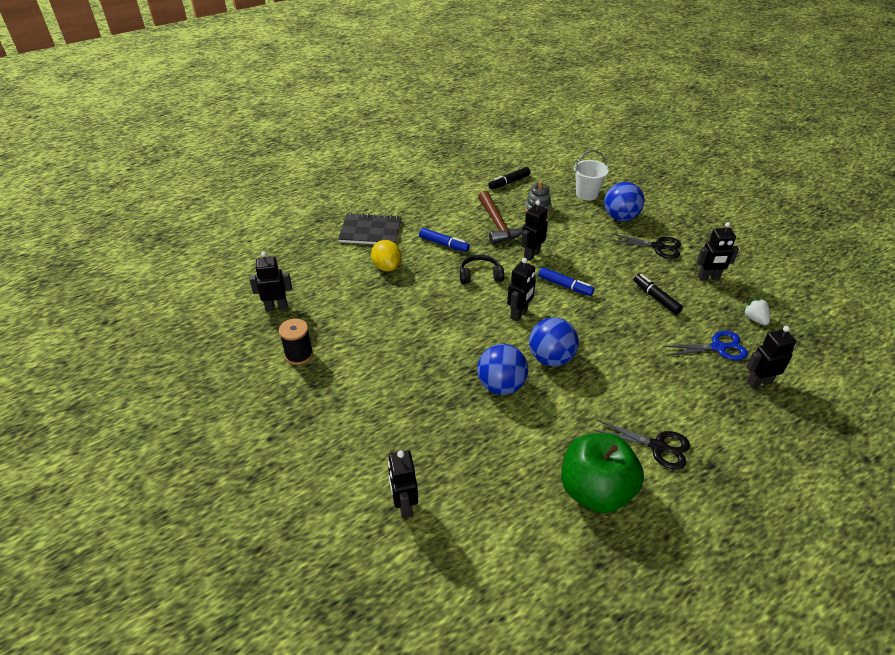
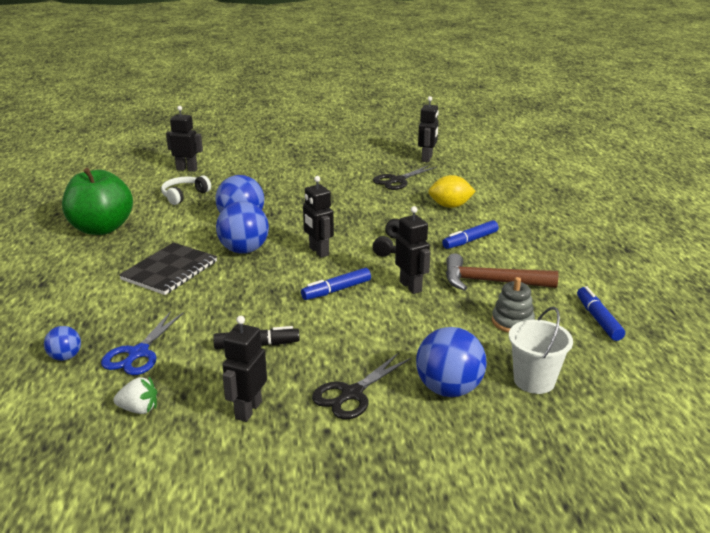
camera: 115 degrees right, 15 degrees down
(299, 355) = (361, 159): black spool -> none
(370, 231) = (520, 209): black notebook -> black notebook (169, 270)
(476, 463) = (184, 195): none -> white headphones
(509, 182) = (598, 319): black marker -> blue marker
(658, 446) = (93, 266): black scissors -> black scissors (397, 180)
(759, 382) = (65, 357): black robot -> blue ball

